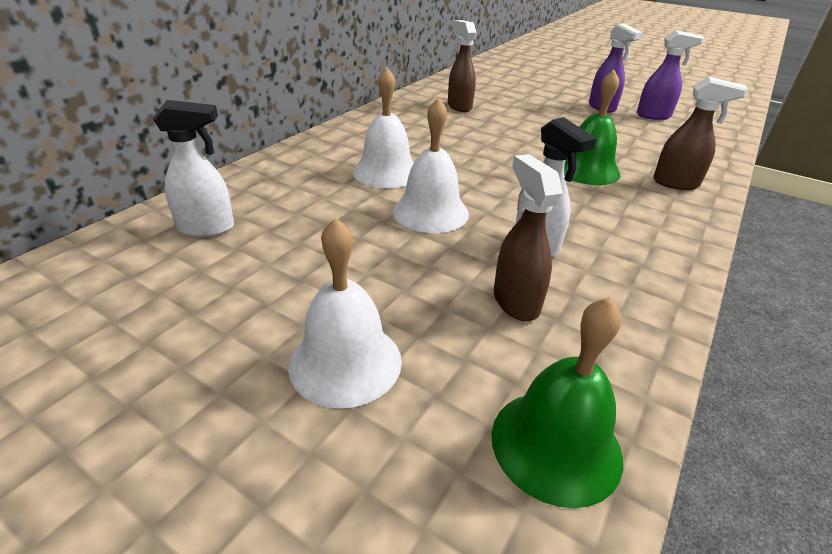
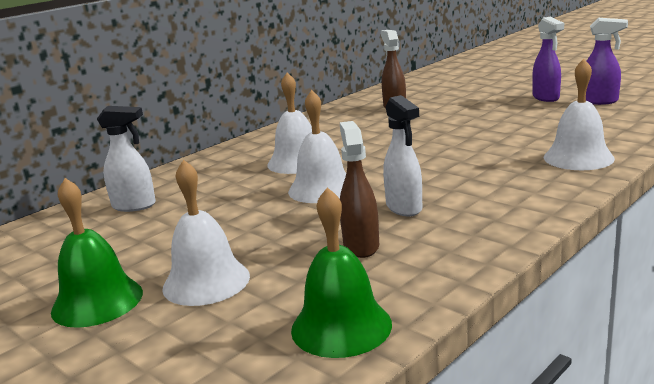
camera: 15 degrees right, 15 degrees down
(586, 170) = (491, 151): green bell -> green bell (97, 301)
(676, 183) = (578, 157): brown spray bottle -> white bell

